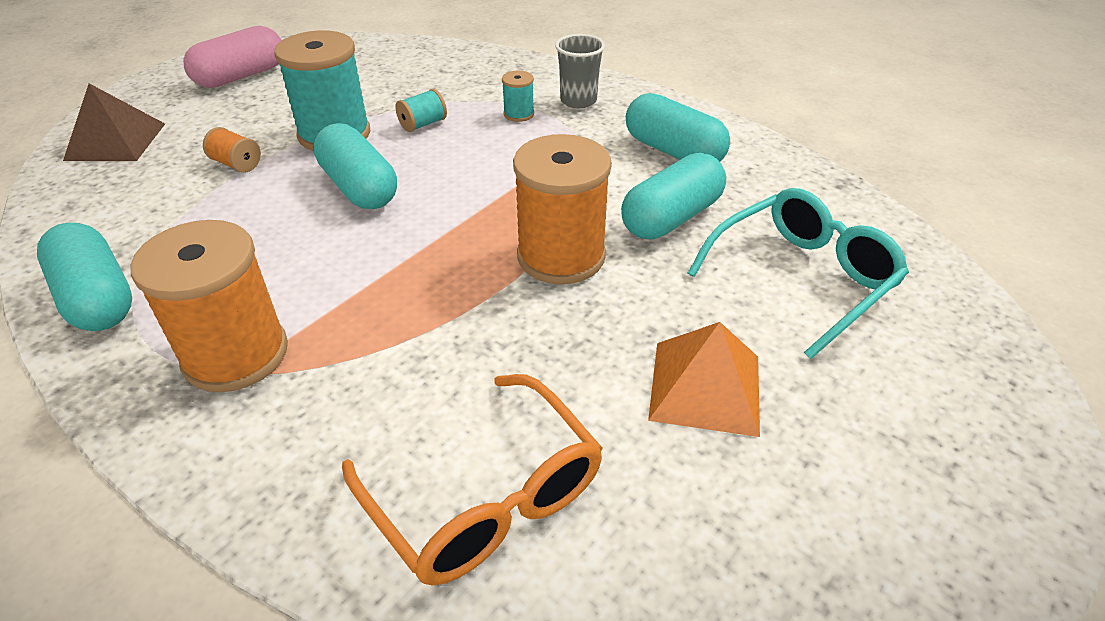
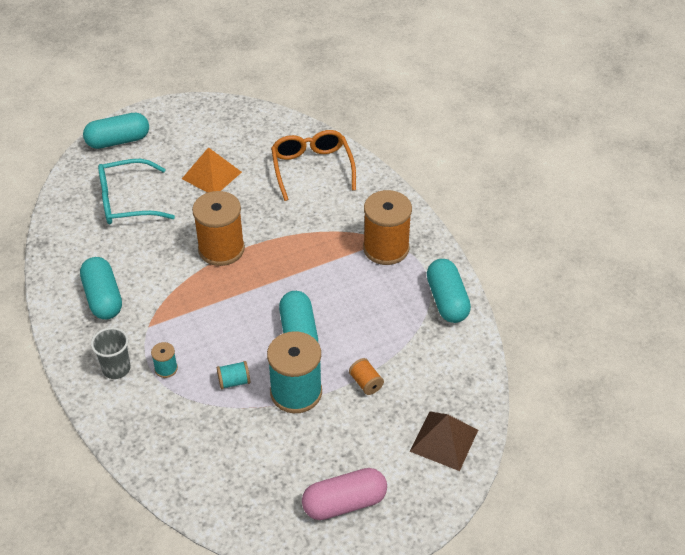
camera: 155 degrees left, 5 degrees up
(671, 218) = (150, 252): turquoise capsule -> turquoise capsule (118, 141)

